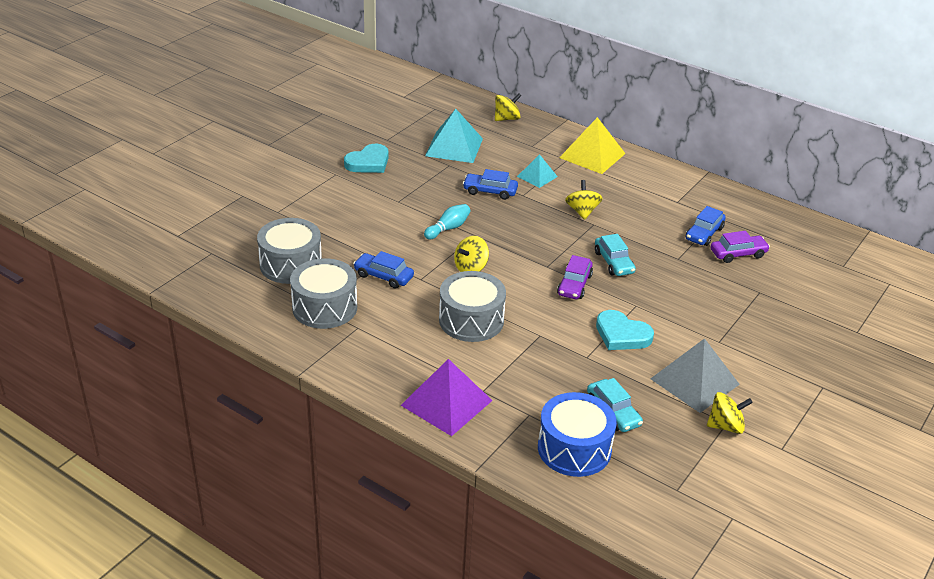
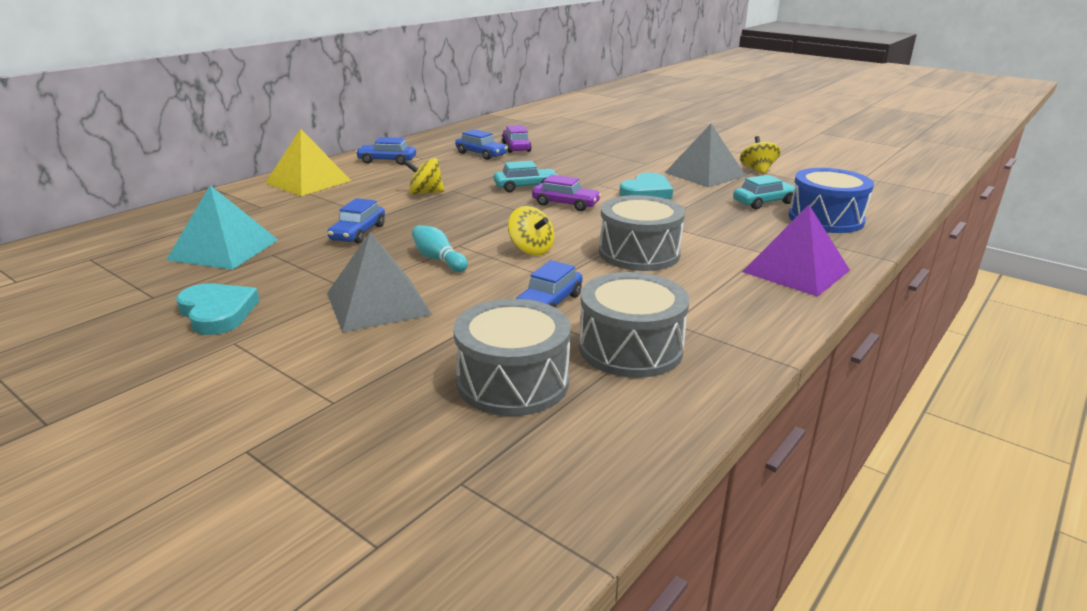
camera: 85 degrees left, 10 degrees down
(381, 212) = (378, 303): none -> grey pyramid
(506, 119) = (176, 216): yellow spinning top -> none
(537, 176) = (337, 208): turquoise pyramid -> none
(661, 184) = (387, 161): none -> blue car

